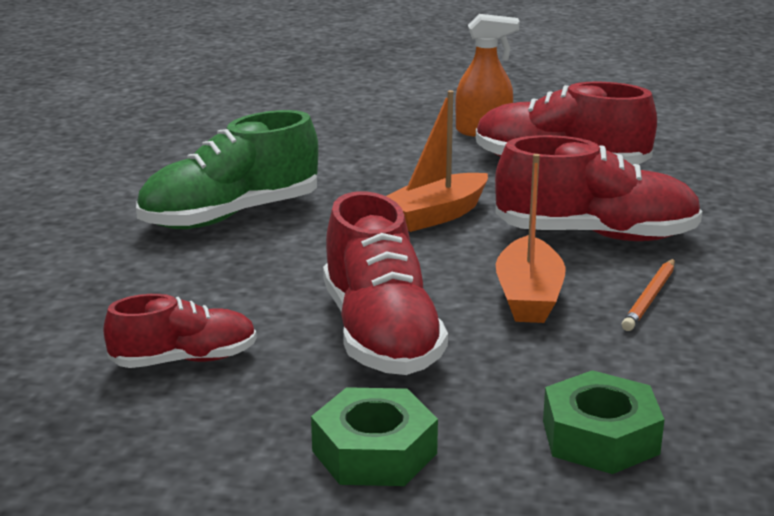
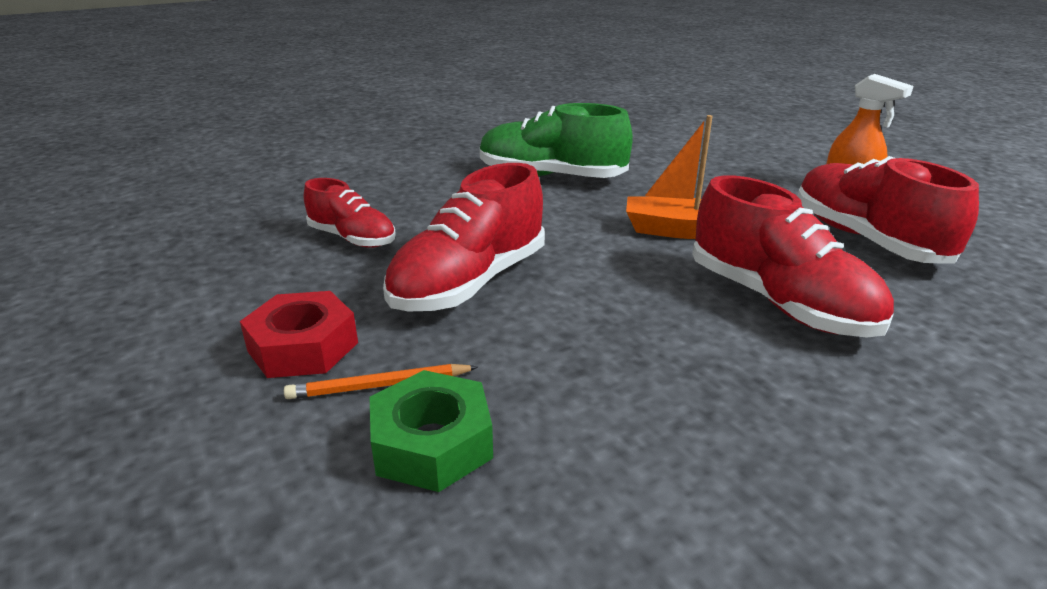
camera: 50 degrees right, 5 degrees up
(374, 452) = (303, 347): green nut -> red nut
(528, 297) = (619, 315): orange boat -> none
(650, 298) = (717, 373): orange pencil -> orange pencil (379, 386)

